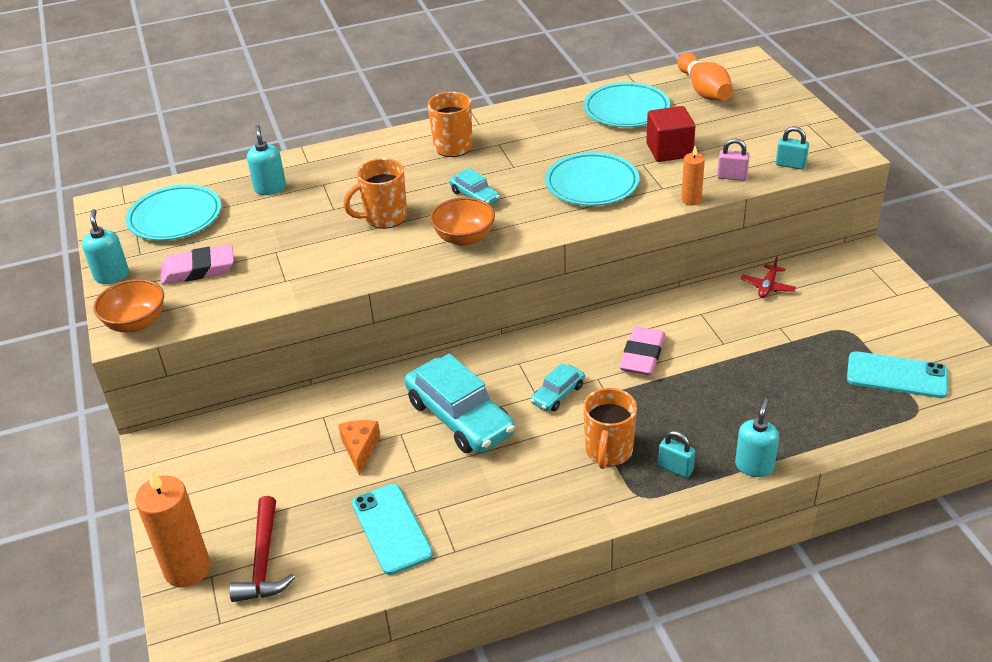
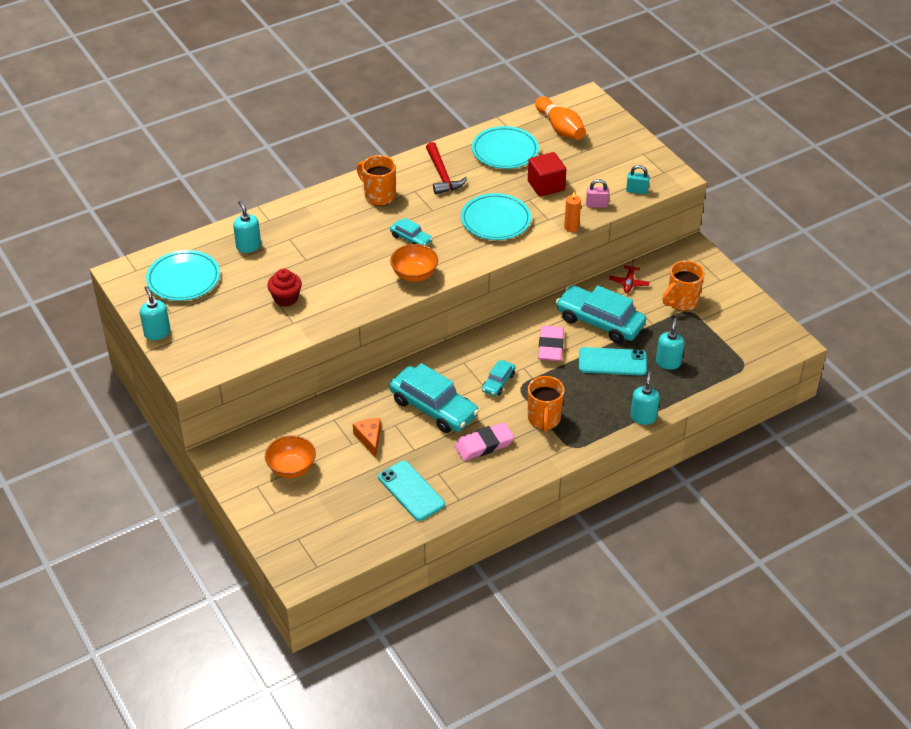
camera: 15 degrees left, 5 degrees up
(136, 323) = (195, 368): orange bowl -> orange bowl (291, 468)
(187, 569) = (279, 536): orange candle -> none
(198, 269) = (222, 321): pink eraser -> pink eraser (484, 445)
(263, 561) = (330, 524): red hammer -> red hammer (442, 175)
(289, 251) = (286, 298): none -> red cupcake
(384, 218) = (348, 264): orange mug -> orange mug (681, 302)
(675, 468) = (591, 425): turquoise padlock -> none
(717, 331) = (600, 322): none -> turquoise car
(805, 394) = (668, 362): none -> turquoise soap dispenser
(896, 375) = (727, 341): turquoise phone -> turquoise phone (612, 362)

